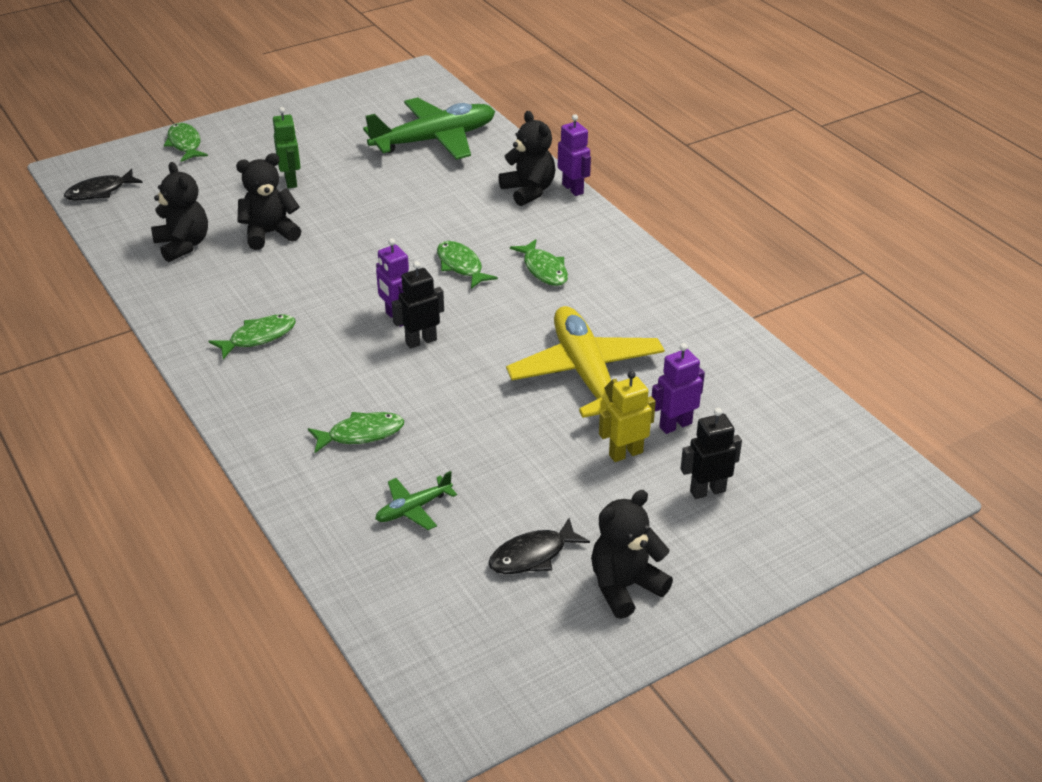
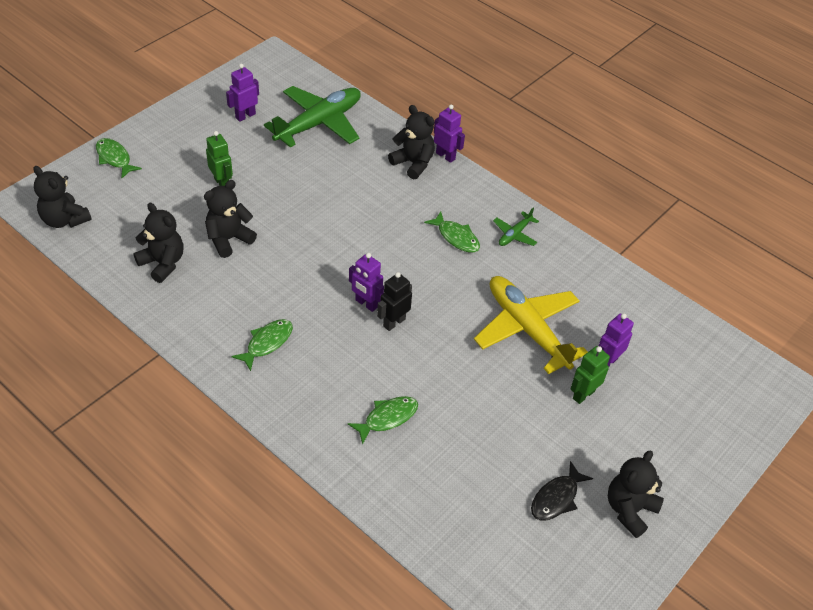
camera: 20 degrees left, 10 degrees up
(100, 191) = (64, 220): black fish -> black teddy bear
(352, 123) = (245, 116): none -> purple robot
(413, 509) = (455, 477): green plane -> green plane (514, 234)
(461, 266) = (393, 245): green fish -> none
(625, 453) = (583, 394): yellow robot -> green robot
(707, 491) = (651, 415): black robot -> none

